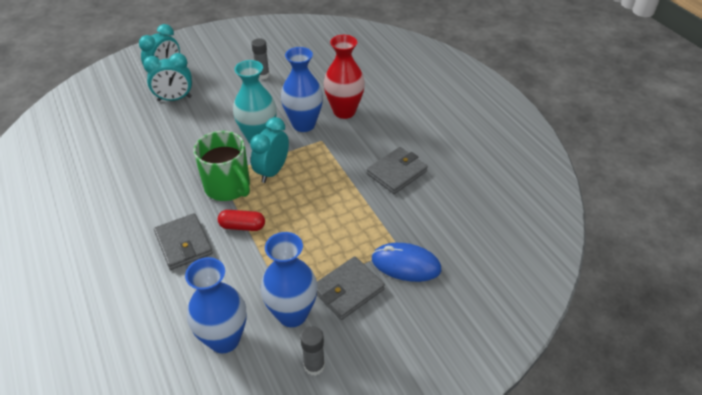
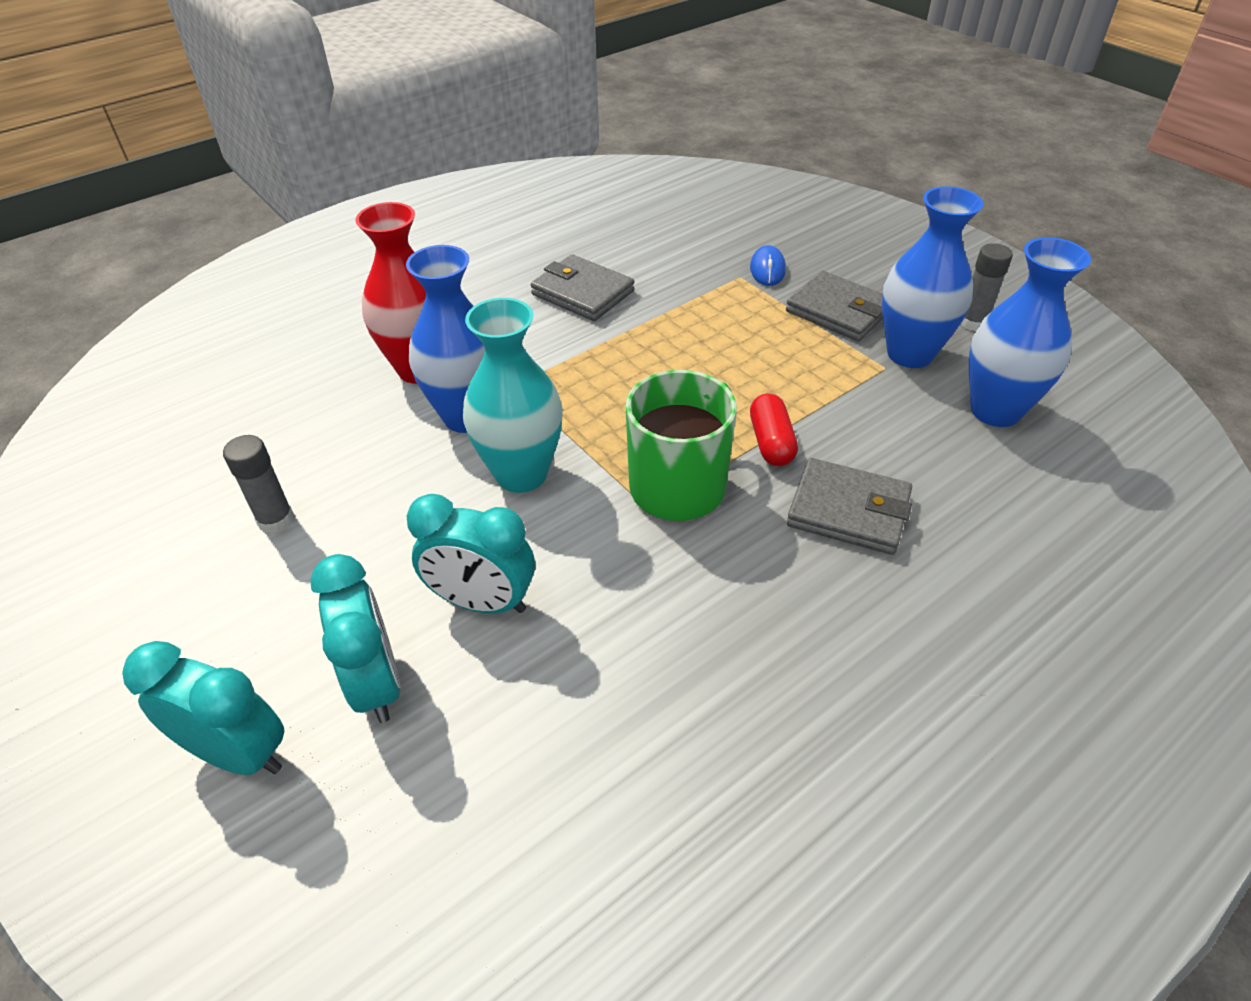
camera: 100 degrees left, 0 degrees up
(183, 244) = (848, 511): grey wallet -> grey wallet turned 60 degrees clockwise
(272, 171) = (618, 433): turquoise clock -> turquoise clock (482, 602)
(406, 264) = (767, 269): blue mouse -> blue mouse, size x0.61

